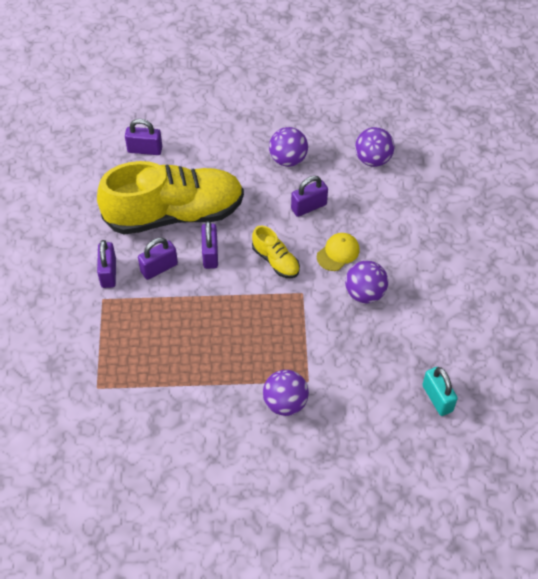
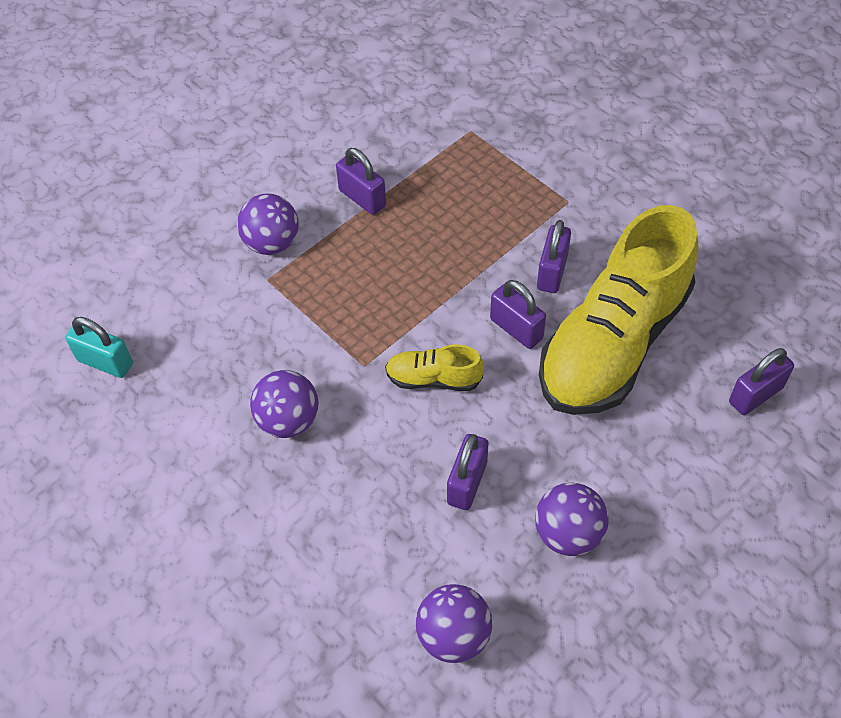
camera: 140 degrees right, 0 degrees up
(108, 273) = (596, 228): purple padlock -> purple padlock (362, 198)
(338, 253) = (368, 447): yellow cap -> none

